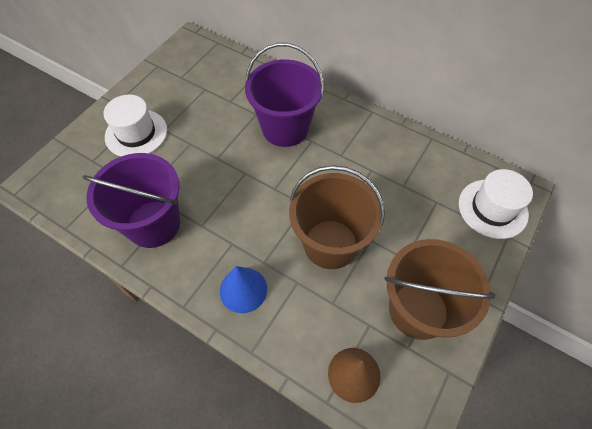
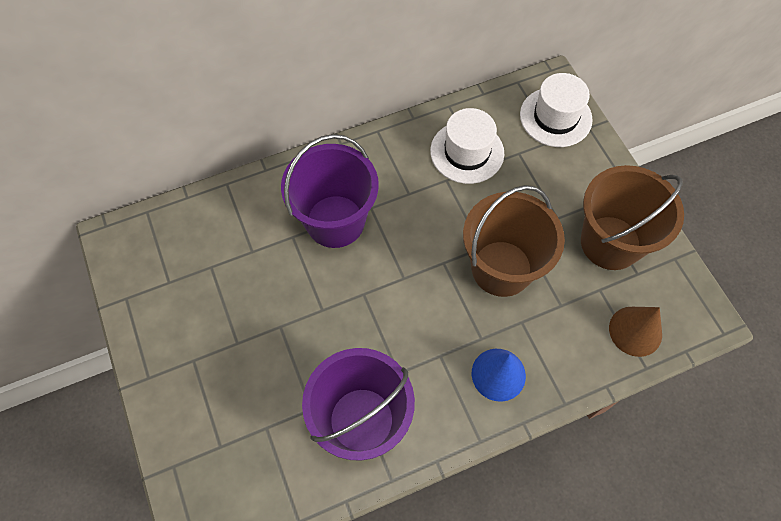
camera: 55 degrees left, 5 degrees up
(136, 133) = (217, 376): white hat -> white hat (467, 152)

